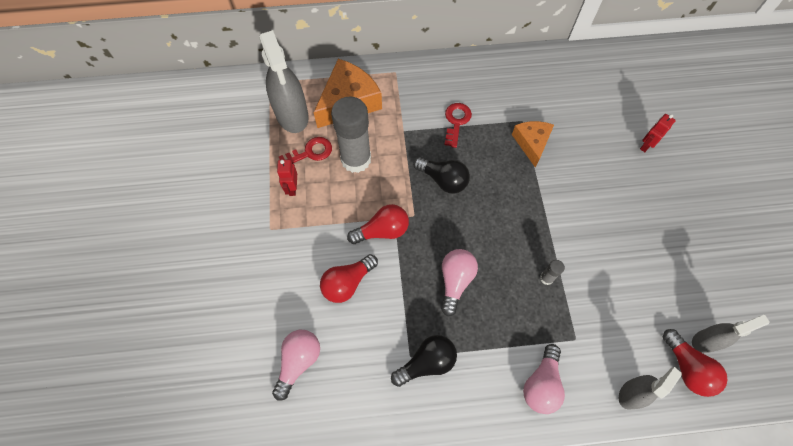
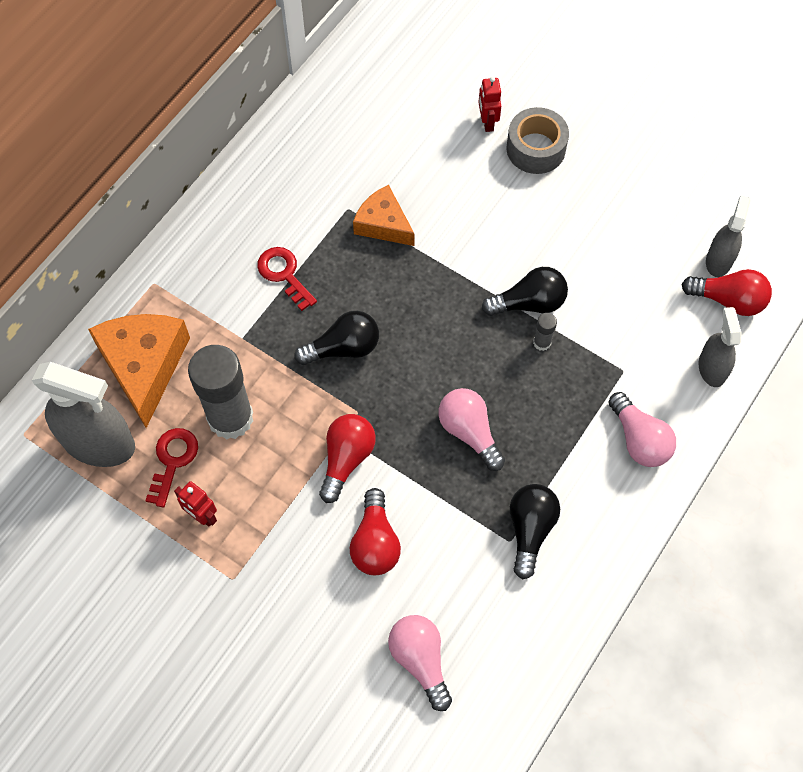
camera: 50 degrees left, 0 degrees up
(563, 252) = (529, 303): none -> black light bulb
(659, 181) = (536, 149): none -> grey tape

